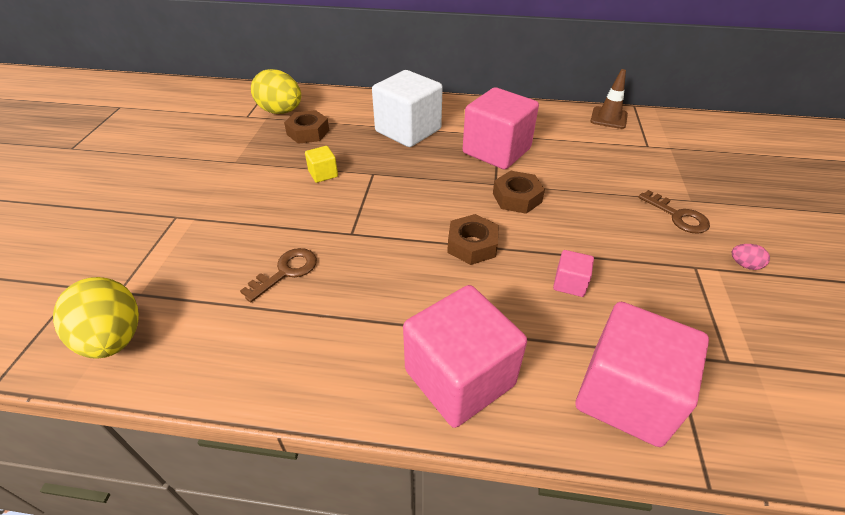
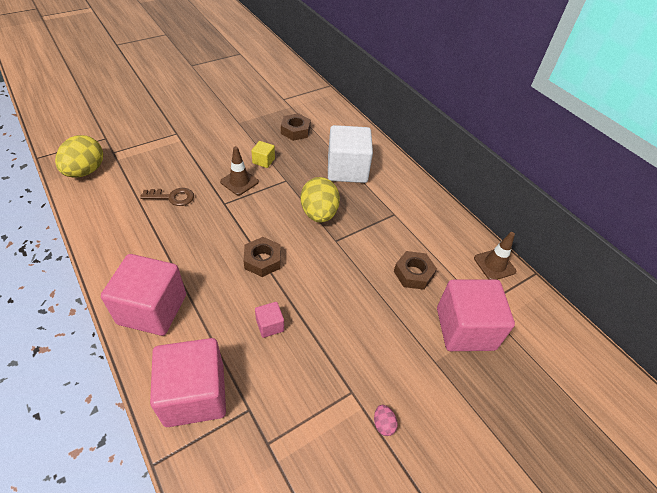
camera: 45 degrees right, 5 degrees up
(281, 112) = (303, 108): yellow egg -> yellow egg (319, 213)
(332, 206) = (239, 182): none -> brown traffic cone
(496, 151) = (373, 223): pink cube -> pink cube (465, 329)
(517, 198) = (331, 259): brown nut -> brown nut (413, 274)
(678, 216) = (404, 360): brown key -> none

